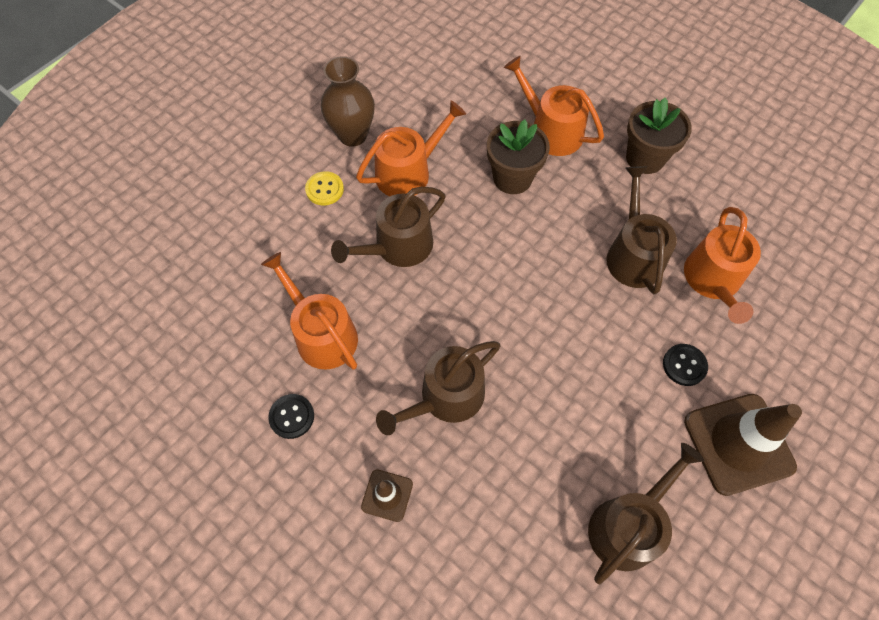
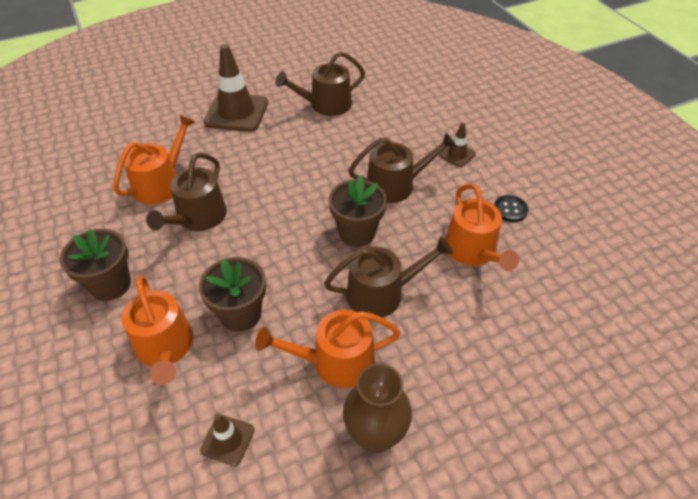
camera: 155 degrees left, 15 degrees down
(324, 189) = (431, 378): yellow button -> none
(455, 95) = (227, 440): none -> brown traffic cone
(456, 306) = (357, 232): none -> brown flower pot
(684, 365) = (230, 150): black button -> none

